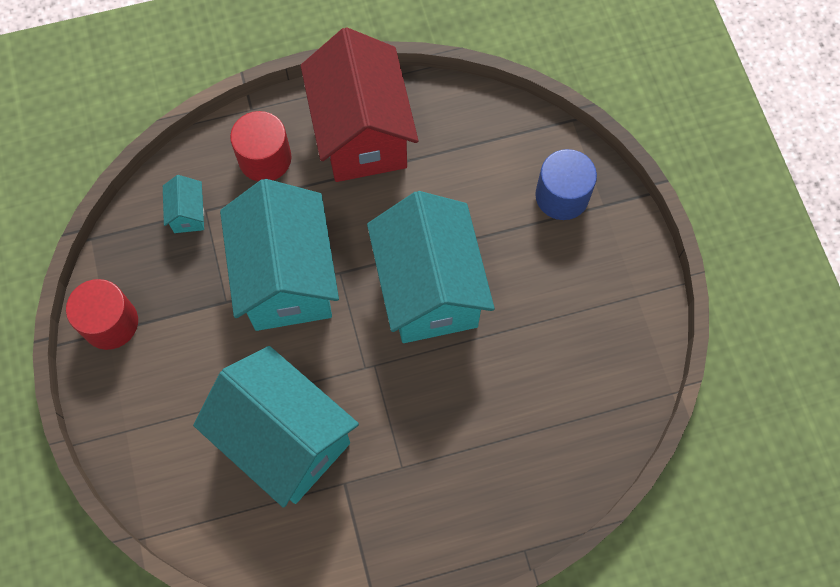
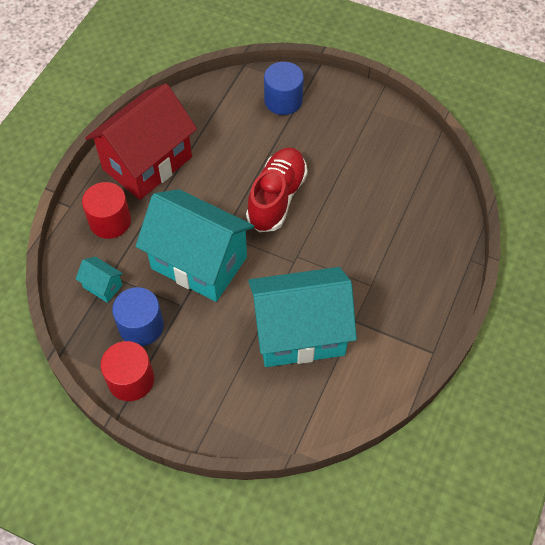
camera: 50 degrees left, 10 degrees down
(173, 284) = (141, 326): none -> blue cylinder
(361, 134) = (147, 163): red house -> red house turned 75 degrees counterclockwise
(429, 289) = (277, 198): turquoise house -> red shoe

